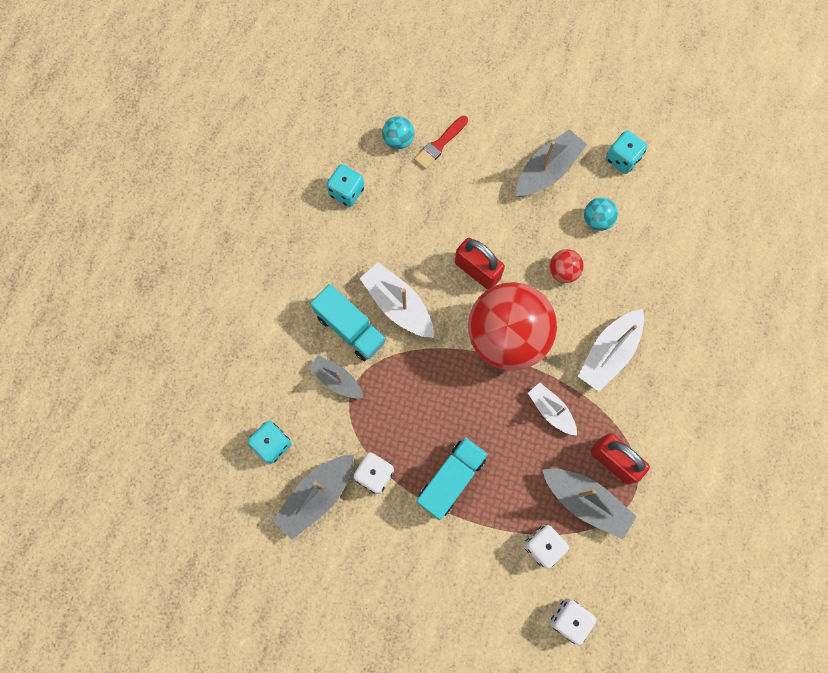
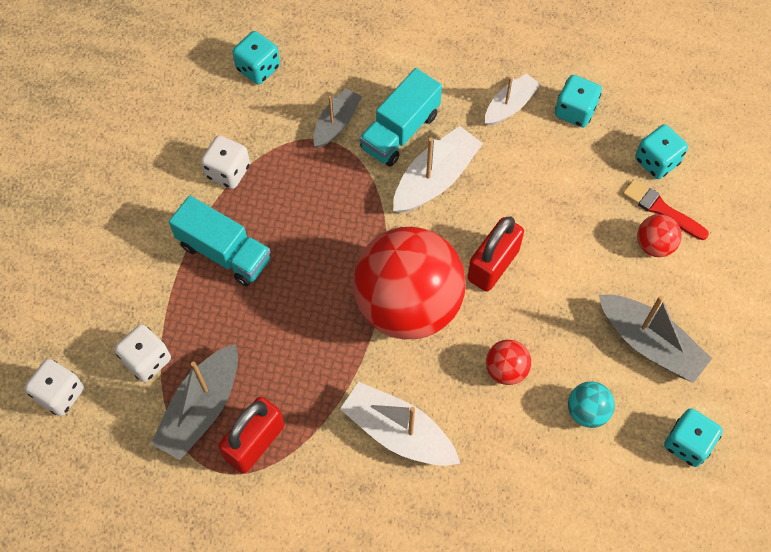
camera: 85 degrees right, 10 degrees down
(317, 496) = (201, 117): grey boat -> none
(398, 140) = (656, 161): turquoise ball -> turquoise dice
(469, 154) = (654, 245): none -> red ball
(551, 410) = (315, 362): white boat -> white boat (510, 105)

